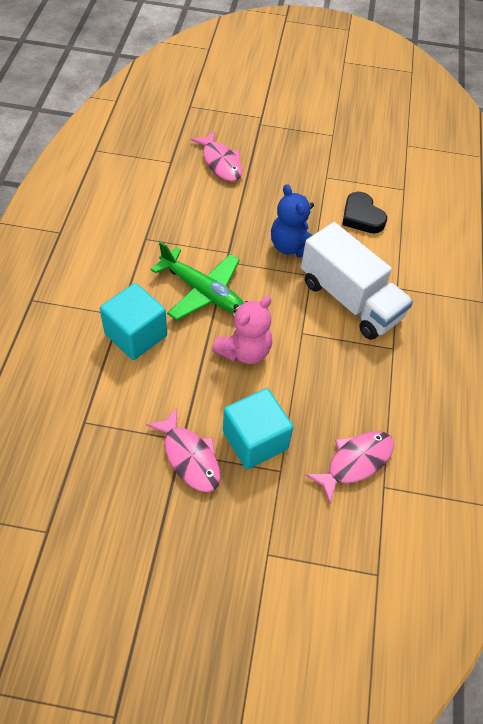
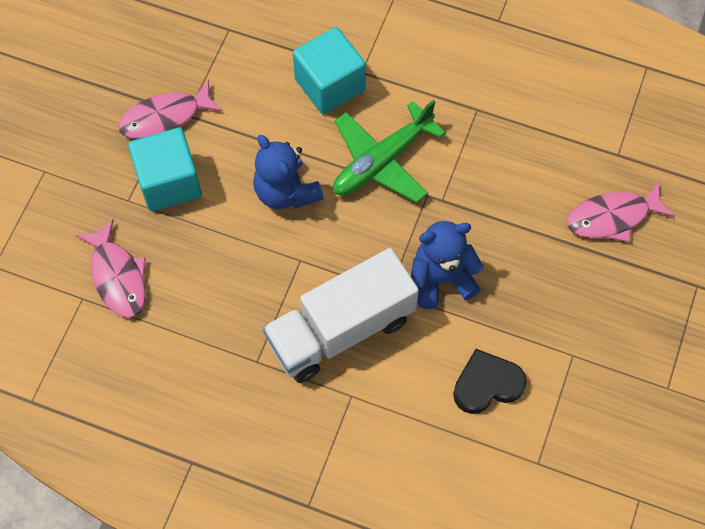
camera: 105 degrees right, 10 degrees up
(244, 351) = (286, 192): pink teddy bear -> blue teddy bear

